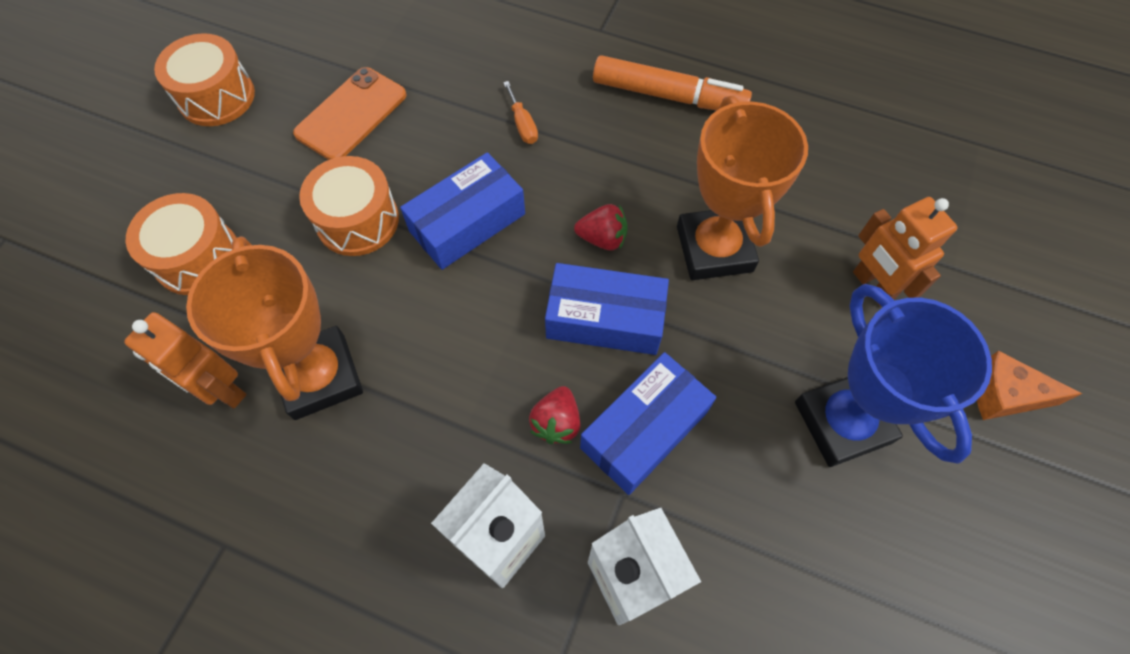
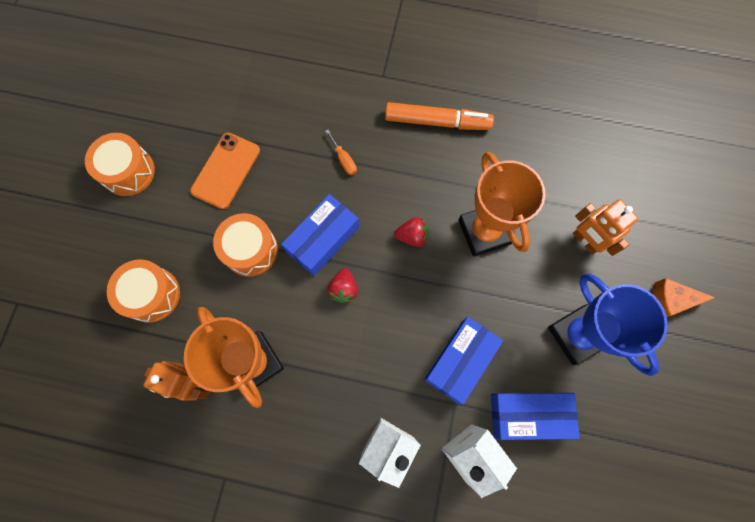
camera: 10 degrees left, 10 degrees up
(556, 422) = (407, 366): red strawberry -> red strawberry (343, 289)
(605, 319) = (424, 292): blue box -> blue box (528, 414)

